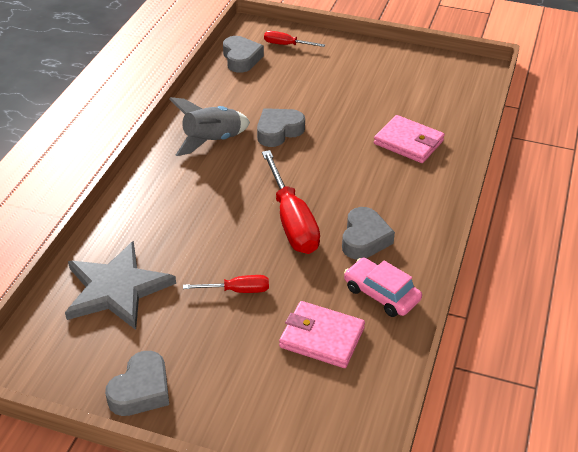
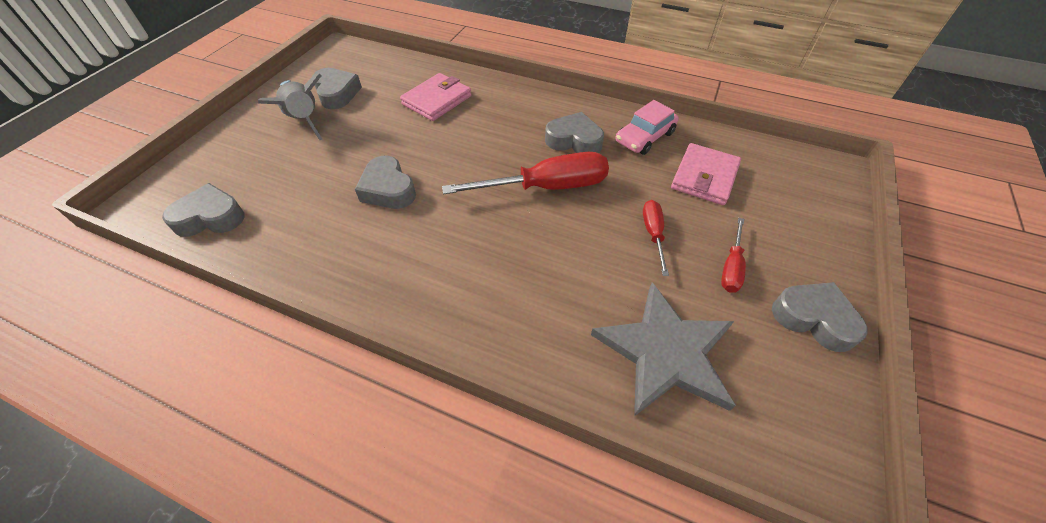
camera: 85 degrees left, 10 degrees up
(212, 141) = (387, 251): grey rocket -> grey rocket (304, 121)
(286, 45) = (206, 172): red screwdriver -> red screwdriver (731, 267)
(403, 83) = (337, 93): none -> grey heart

